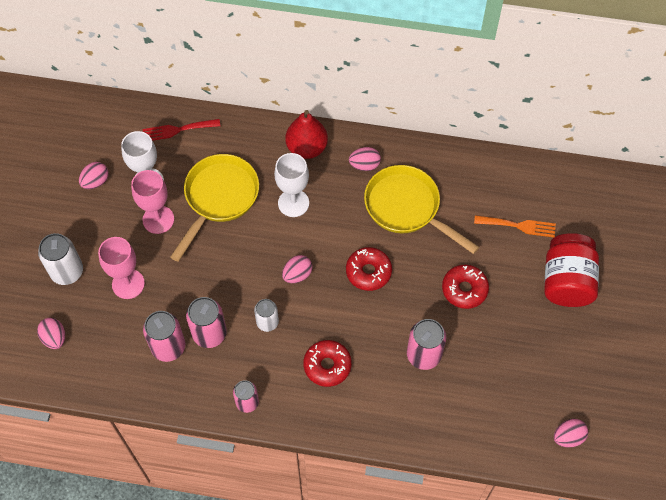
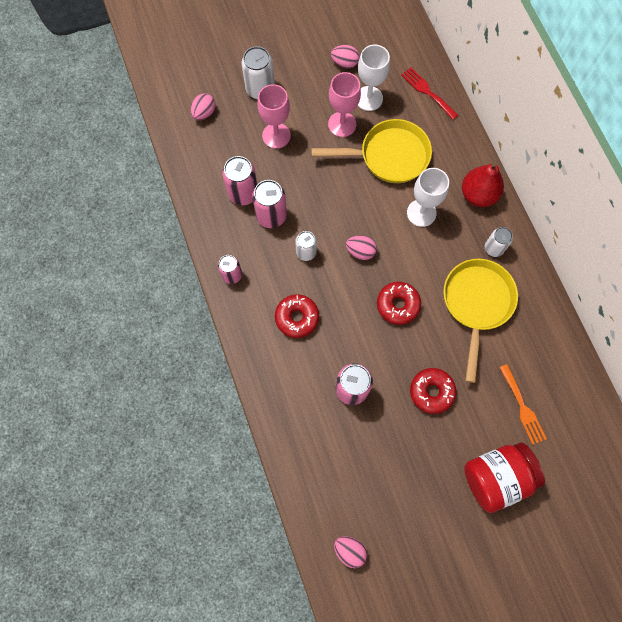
camera: 60 degrees right, 10 degrees up
(364, 165) = (493, 248): pink egg -> white can

